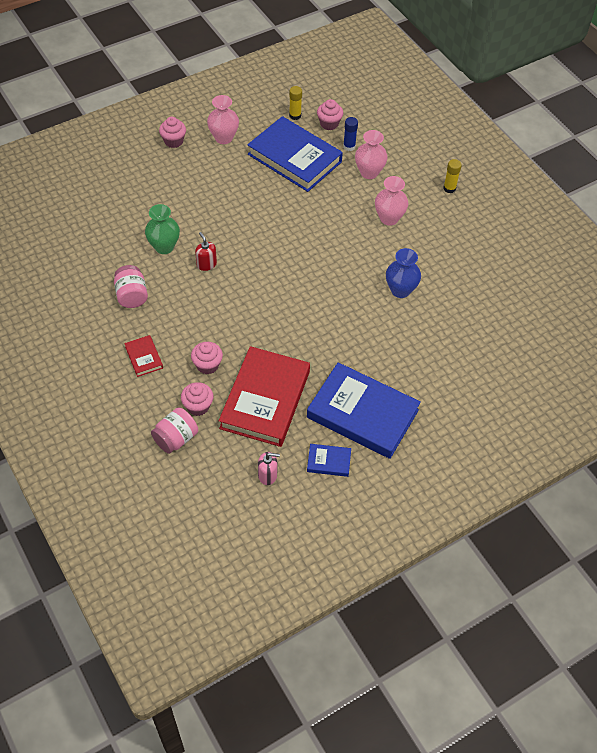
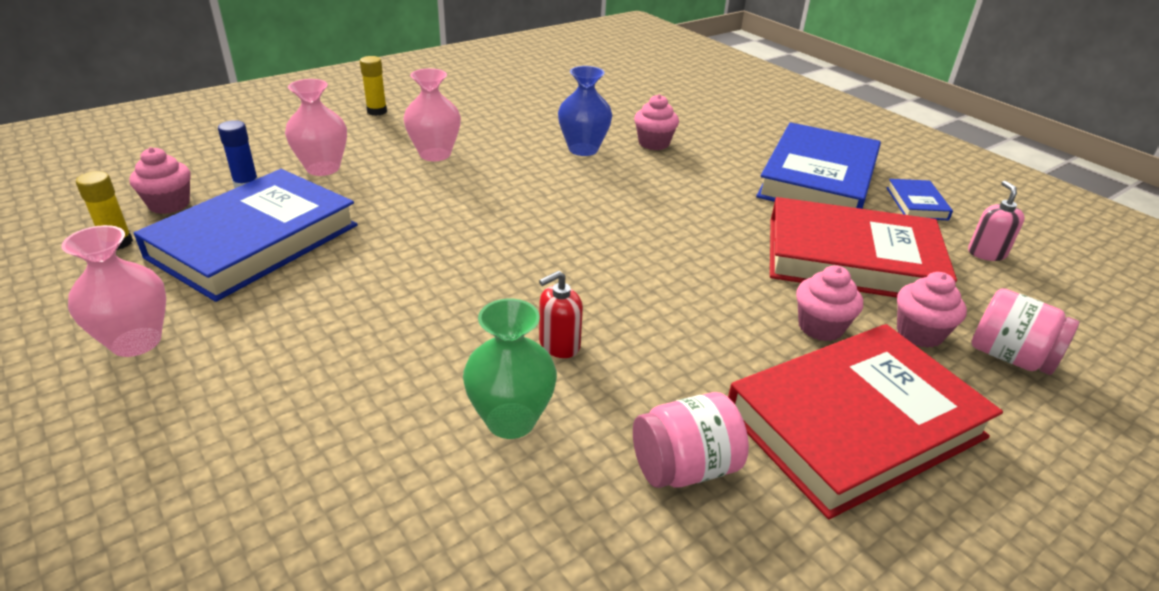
camera: 95 degrees left, 20 degrees down
(144, 357) = (854, 423): red book -> red book, size x2.33
(173, 141) = (97, 438): pink cupcake -> pink cupcake (653, 143)

